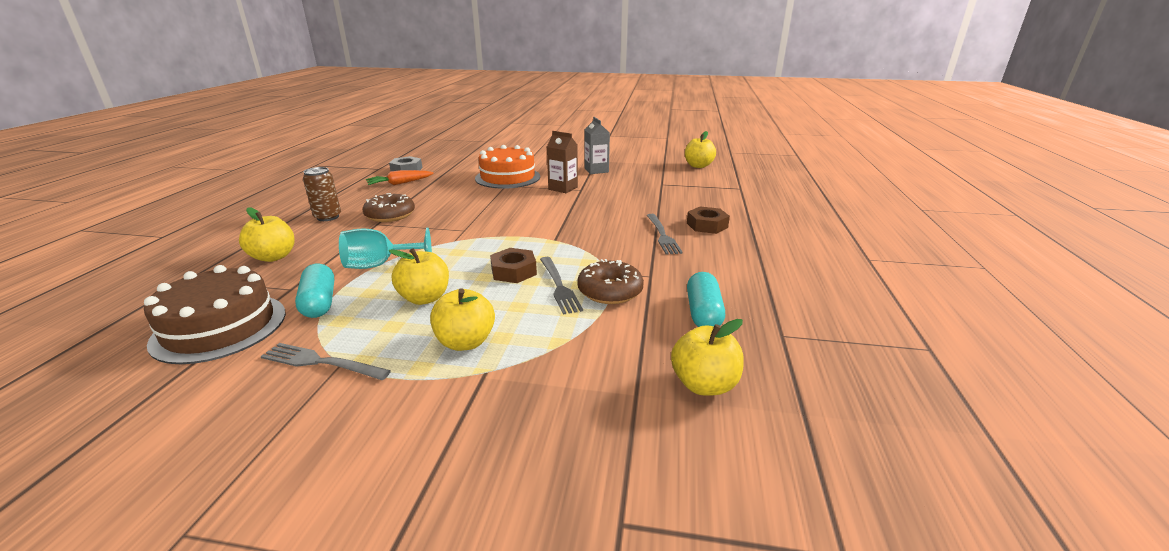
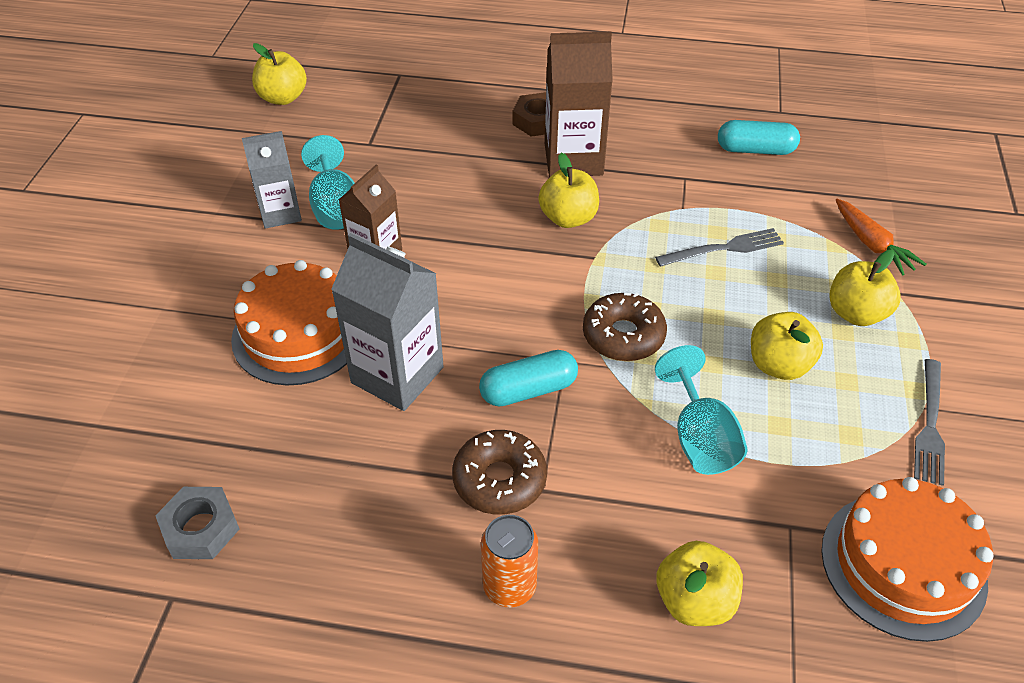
camera: 90 degrees left, 20 degrees up
(220, 327) = (903, 565): brown cake -> orange cake
(319, 302) = (816, 474): turquoise capsule -> turquoise capsule (528, 390)
(328, 217) = (509, 586): brown can -> orange can
(399, 183) = (307, 515): orange carrot -> orange carrot (872, 244)
(472, 195) = (397, 375): none -> grey carton
(513, 271) = (694, 290): brown nut -> none
(602, 179) = (335, 207): none -> turquoise goblet
(610, 291) = (726, 209): brown donut -> brown donut (623, 336)
(663, 236) = (573, 159): grey fork -> brown carton
(704, 384) = (865, 163): yellow apple -> yellow apple (568, 218)

